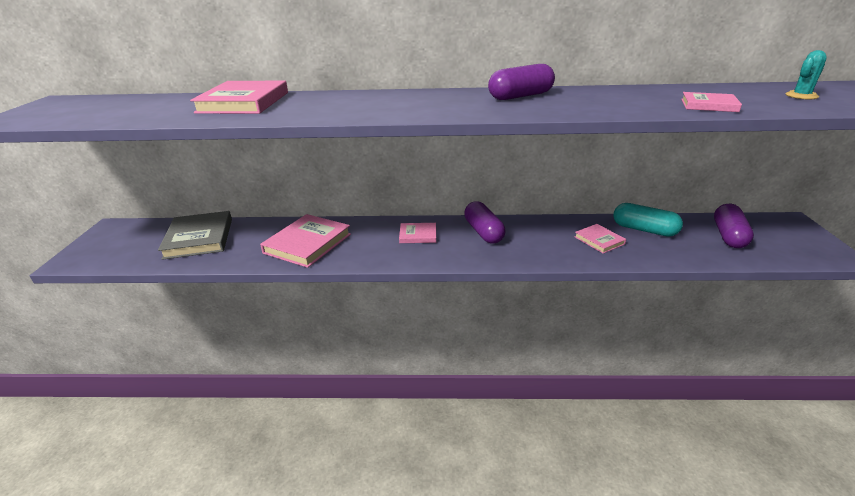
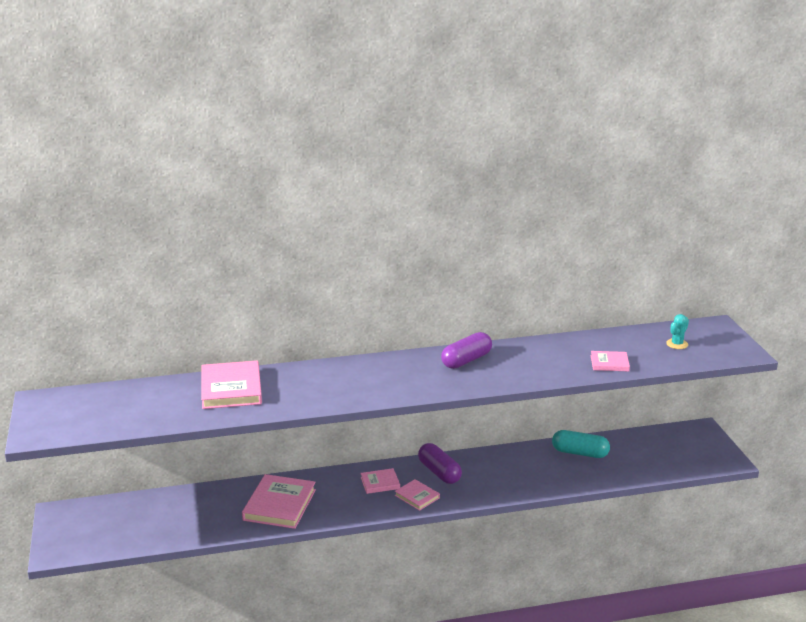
camera: 15 degrees left, 5 degrees down
(199, 238) = (166, 513): grey book -> none
(599, 240) = (542, 469): pink book -> pink book (417, 497)
(728, 236) = (649, 451): purple capsule -> none

